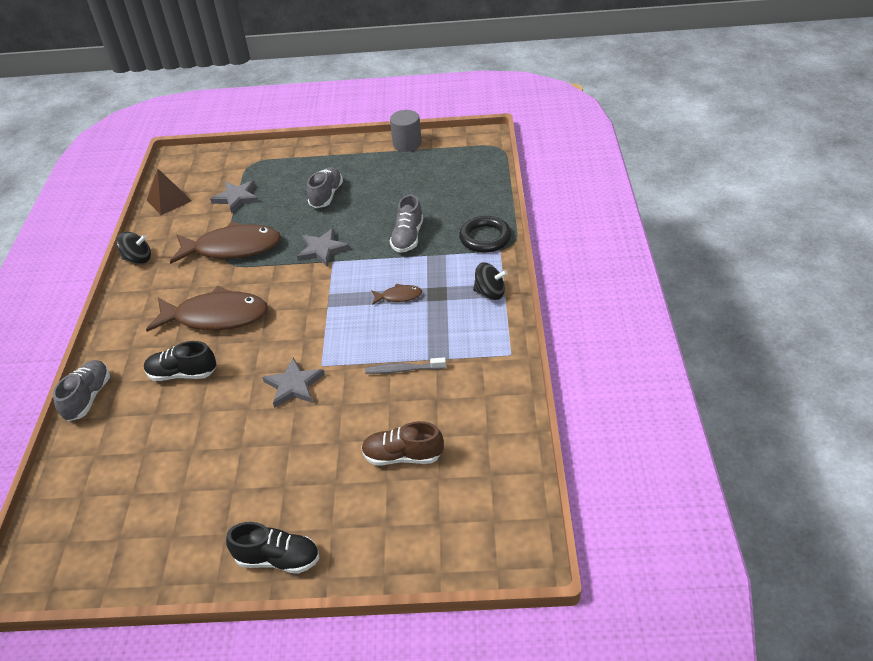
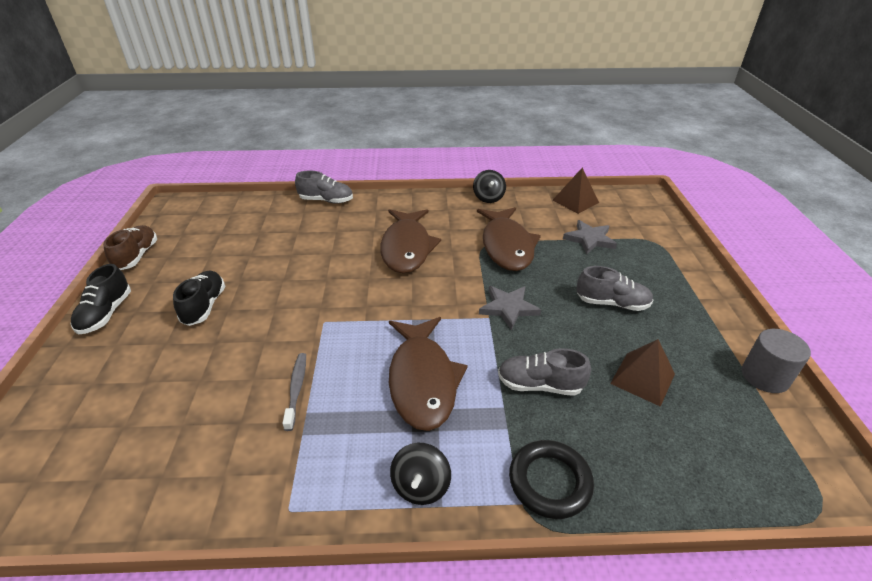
camera: 85 degrees right, 5 degrees down
(182, 374) = (338, 239): black shoe -> black shoe (204, 306)
(294, 385) = (302, 305): grey star -> none
(399, 296) = (423, 380): brown fish -> brown fish, size x2.31
(403, 456) = (170, 393): brown shoe -> brown shoe (137, 256)
(405, 191) = (642, 378): none -> brown pyramid

